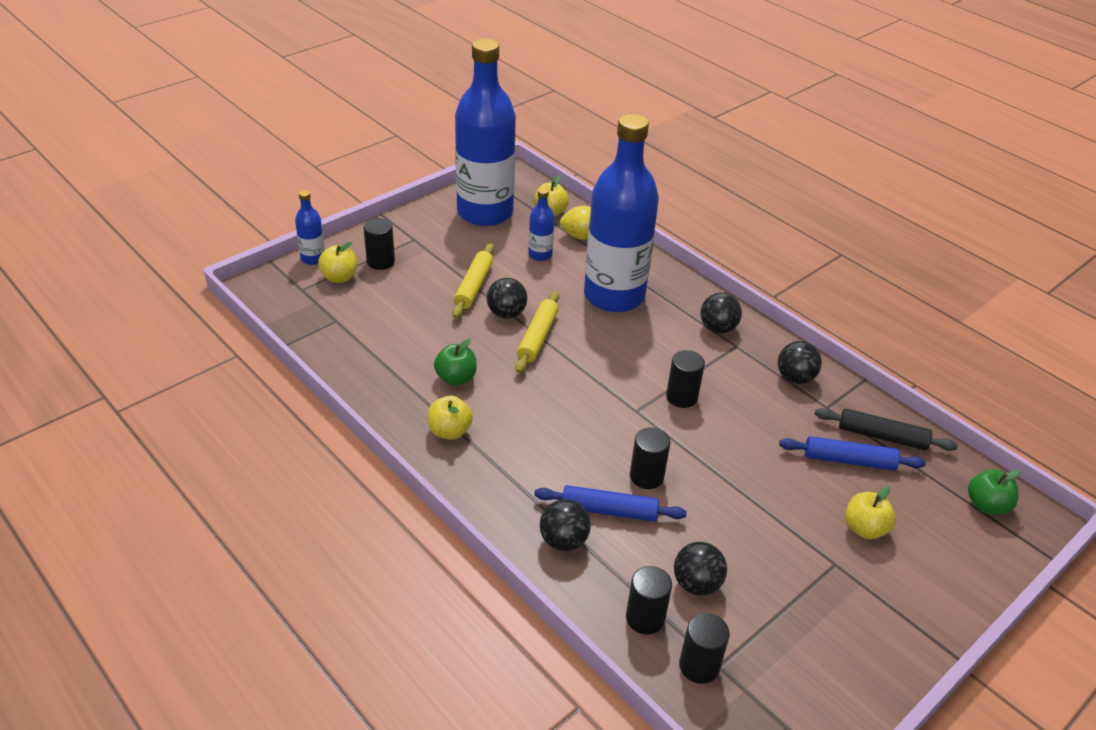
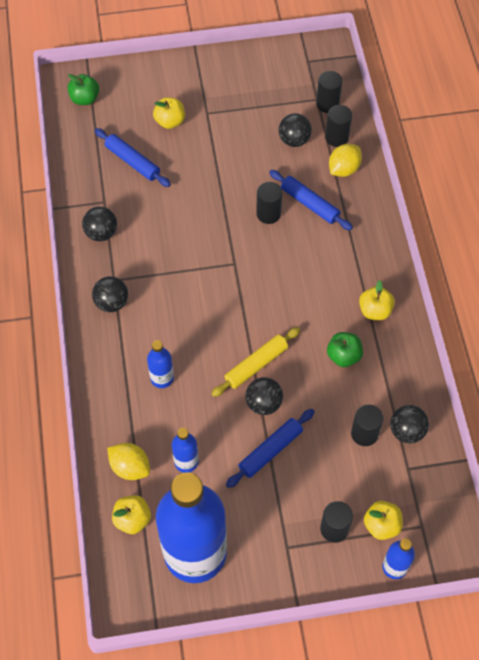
camera: 145 degrees left, 20 degrees up
(473, 286) = (270, 451): yellow rolling pin -> blue rolling pin
(563, 541) = (350, 199): black ball -> black ball (406, 431)
(601, 576) = (343, 169): none -> yellow lemon
(614, 295) = (162, 378): blue bottle -> blue bottle, size x0.41
(681, 397) = (194, 258): black cylinder -> black cylinder (364, 433)
(882, 436) = (93, 165): black rolling pin -> none

